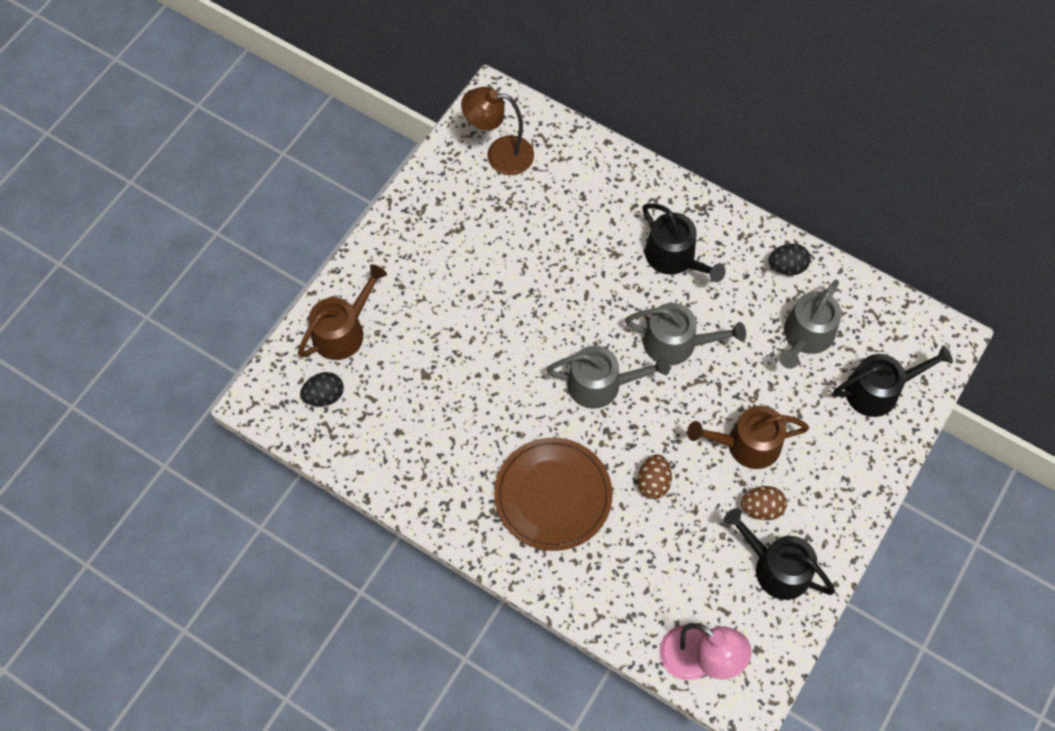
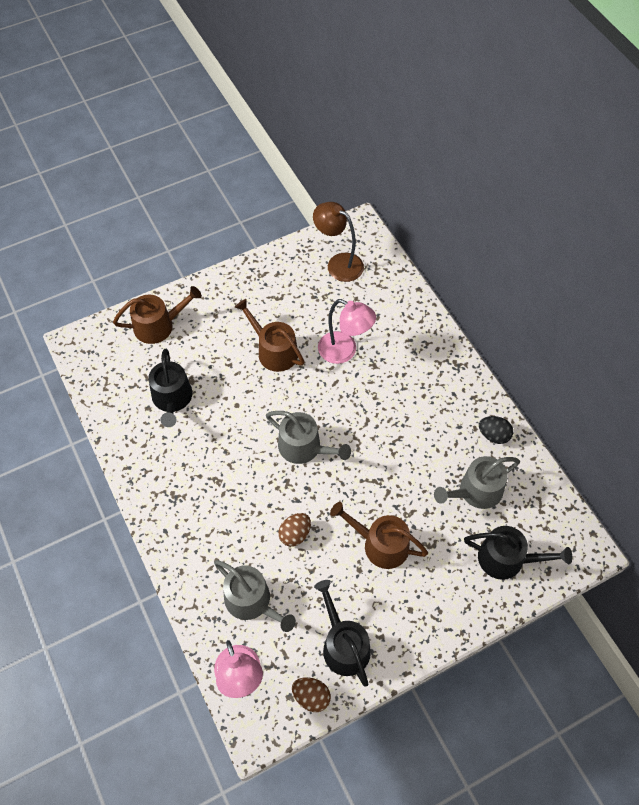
camera: 30 degrees right, 5 degrees down
(324, 396) = (118, 360): black egg -> none
(495, 293) = (274, 351): none -> brown watering can
(553, 496) = (219, 505): brown plate -> none
(573, 254) = (344, 351): none -> pink lamp
(674, 257) = (415, 388): black watering can -> black watering can (172, 399)
(676, 343) = (377, 447): grey watering can -> grey watering can (252, 601)
(761, 508) = (361, 596): brown egg -> brown egg (311, 697)

